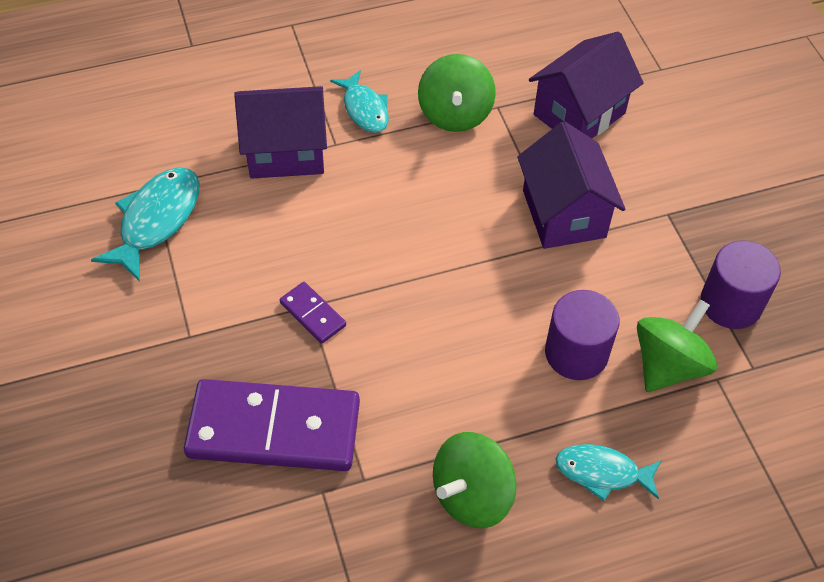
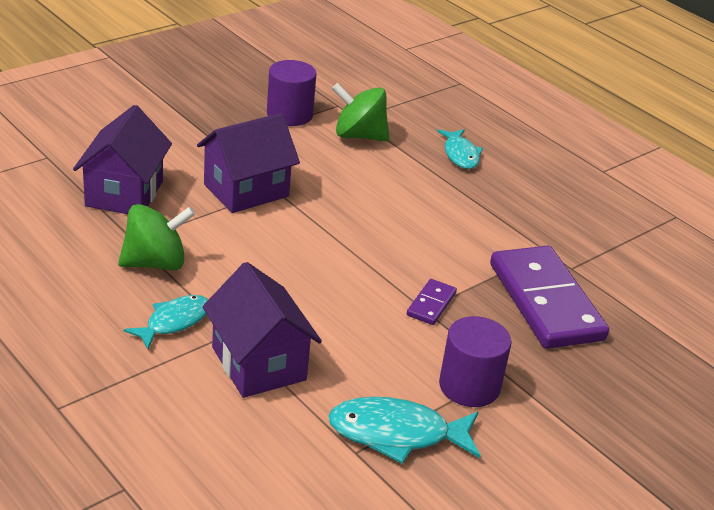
camera: 115 degrees left, 20 degrees down
(472, 495) = (519, 203): green spinning top -> none
(576, 353) = (375, 172): purple cylinder -> purple cylinder (469, 386)
(579, 114) = (124, 193): purple house -> purple house turned 75 degrees clockwise

